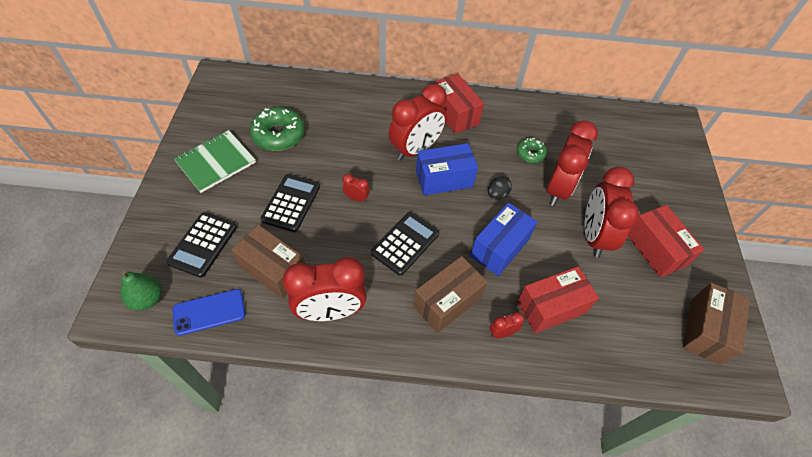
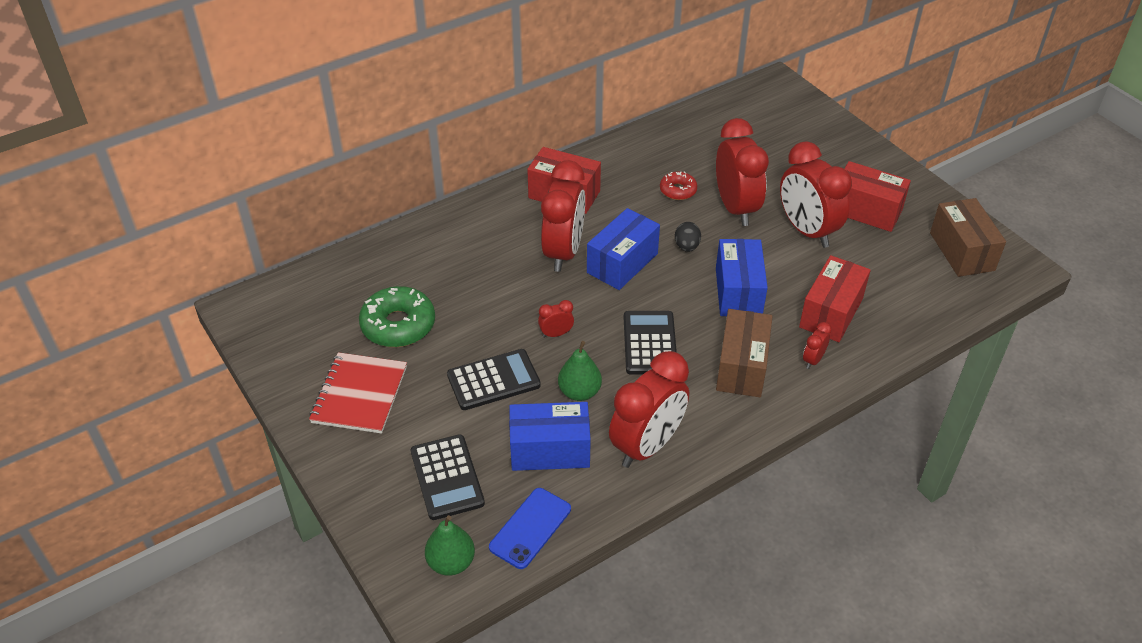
camera: 35 degrees left, 10 degrees down
(216, 162) = (359, 395): green notebook -> red notebook
(273, 270) = (550, 450): brown box -> blue box
(291, 203) = (493, 380): black calculator -> black calculator turned 90 degrees clockwise
(330, 245) = (579, 392): none -> green pear
(530, 153) = (678, 190): green donut -> red donut

